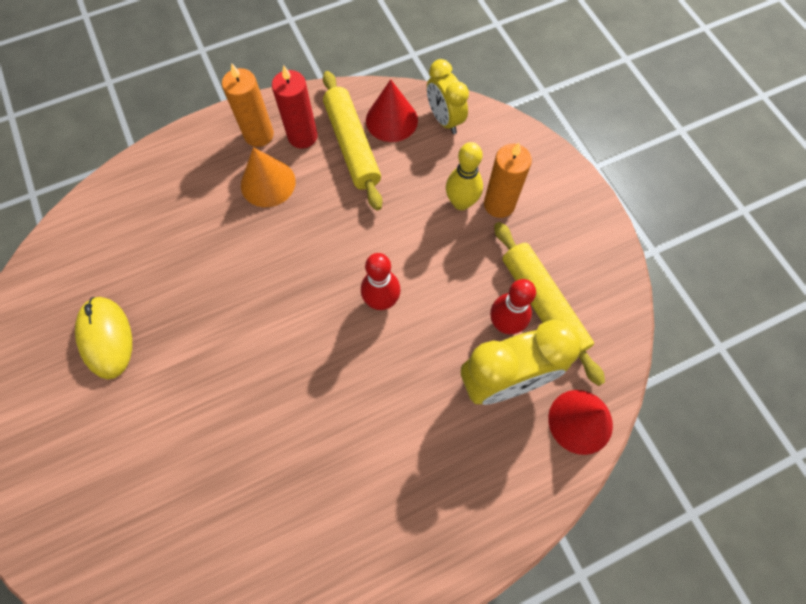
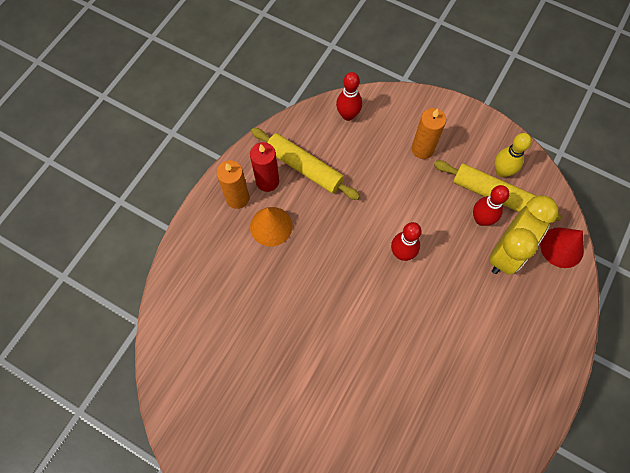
camera: 35 degrees left, 0 degrees up
(106, 338) = (253, 393): yellow mouse -> none
(391, 120) = (315, 135): red cone -> none
(444, 120) = (348, 115): yellow clock -> red bowling pin
(461, 202) = (400, 162): yellow bowling pin -> yellow bowling pin (502, 171)

